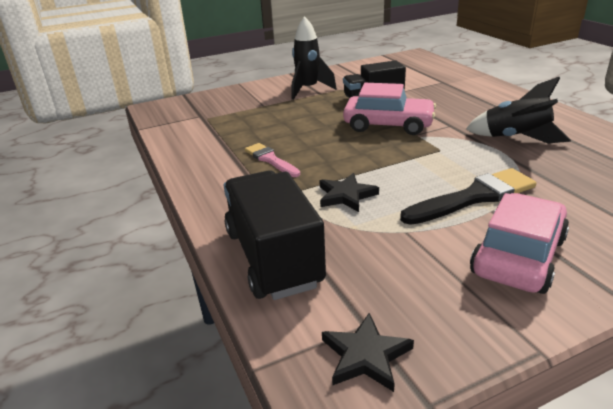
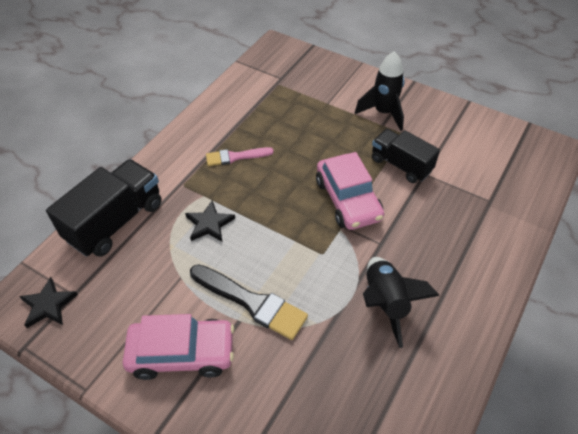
camera: 55 degrees right, 20 degrees up
(270, 160) = (235, 157): pink brush -> pink brush turned 120 degrees counterclockwise

